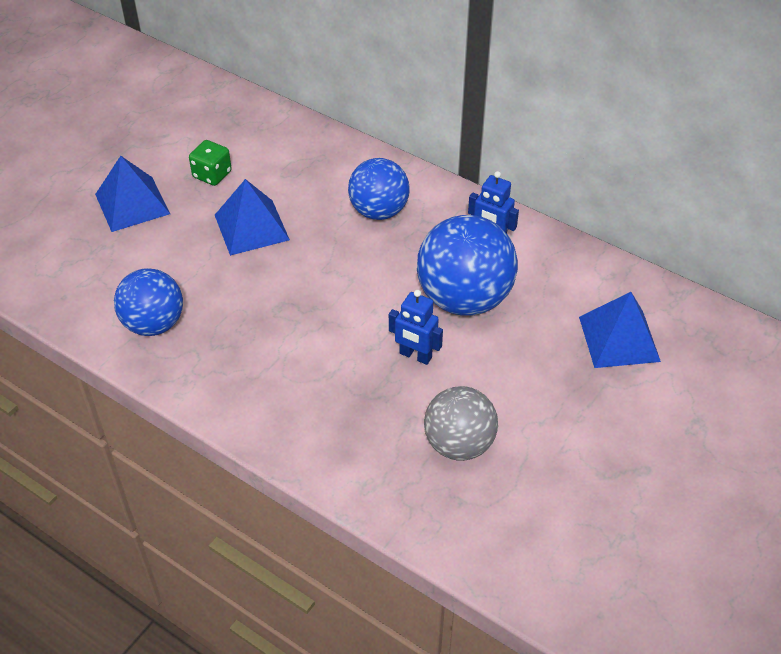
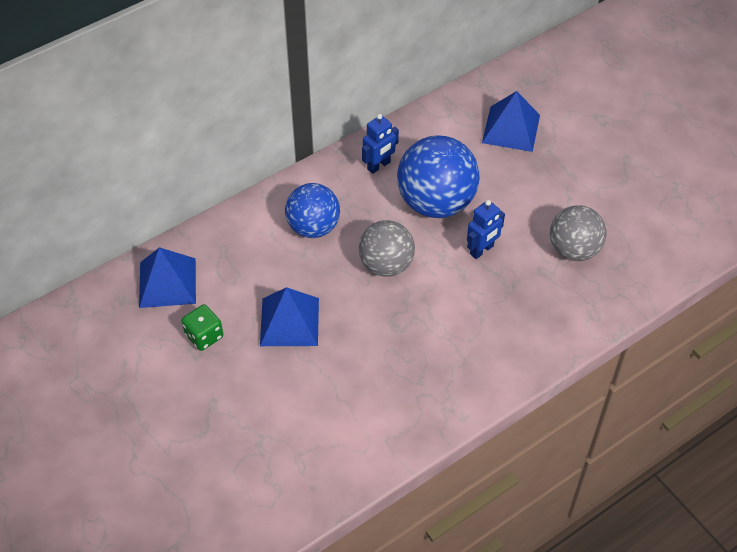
camera: 70 degrees left, 5 degrees up
(132, 204) = (212, 408): blue pyramid -> blue pyramid (167, 282)
(154, 324) = (377, 420): blue ball -> none
(356, 280) = (386, 265): none -> grey ball

